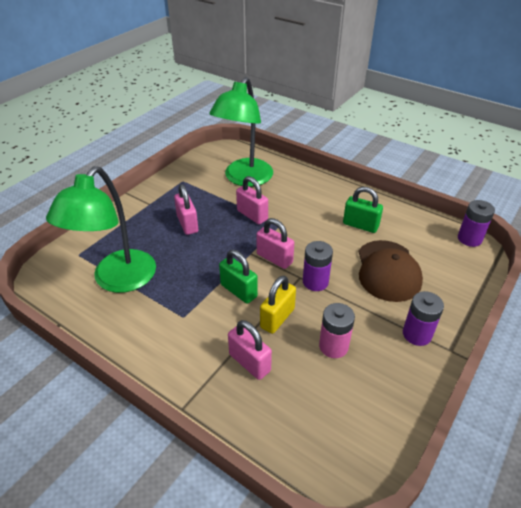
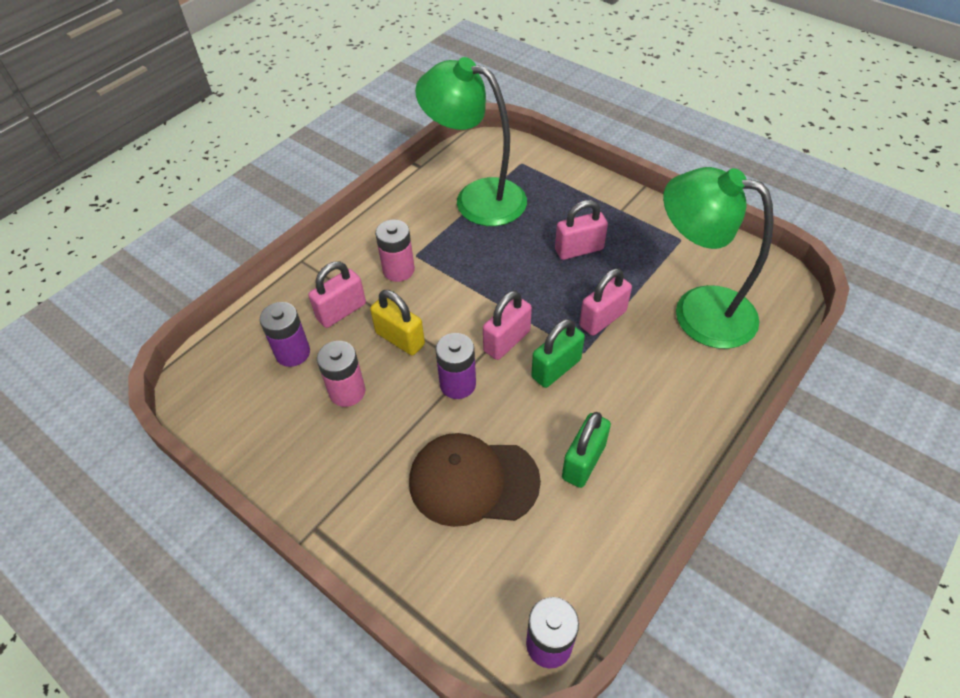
camera: 95 degrees right, 10 degrees up
(201, 326) = (398, 270): none -> pink battery
(239, 291) = (449, 303): green padlock -> green padlock (556, 368)
(417, 334) = (347, 491): purple battery -> purple battery (292, 353)

